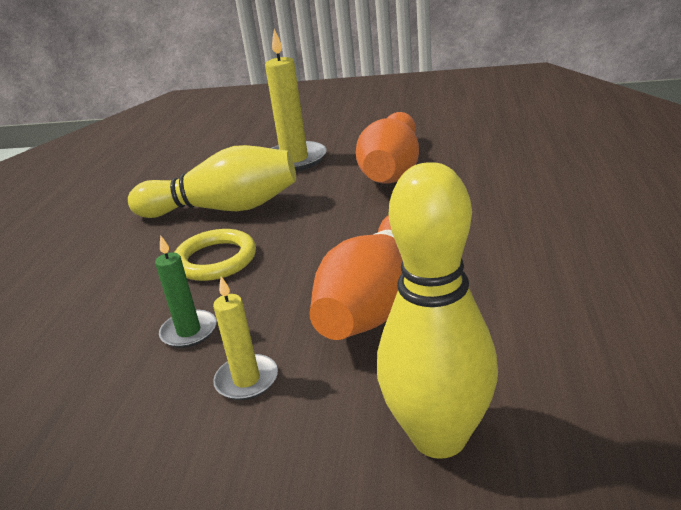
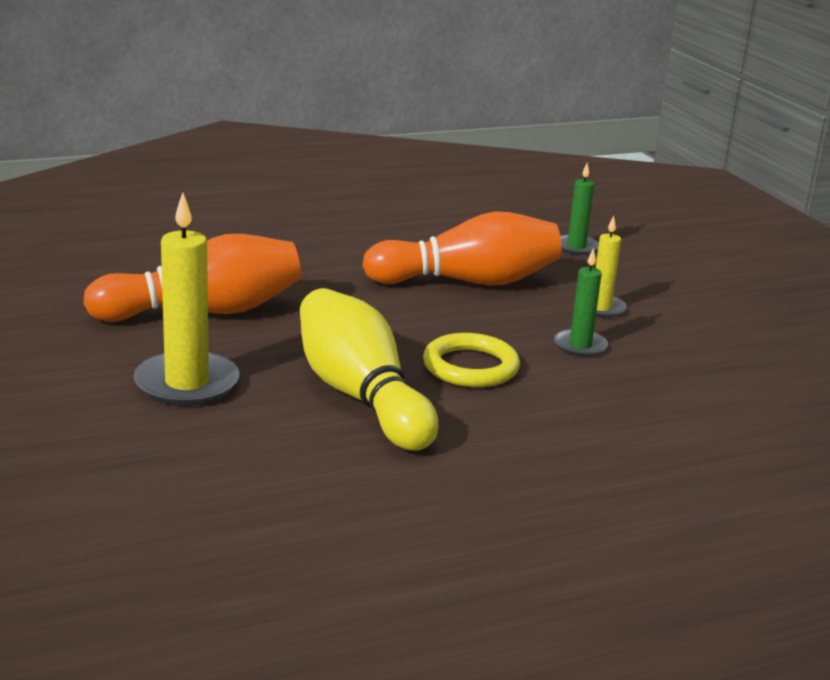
camera: 125 degrees left, 5 degrees down
(439, 437) = (576, 247): yellow bowling pin -> green candle

